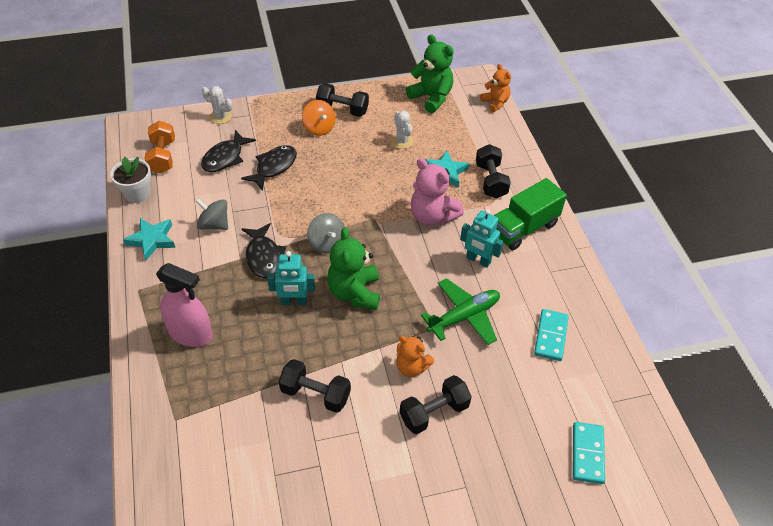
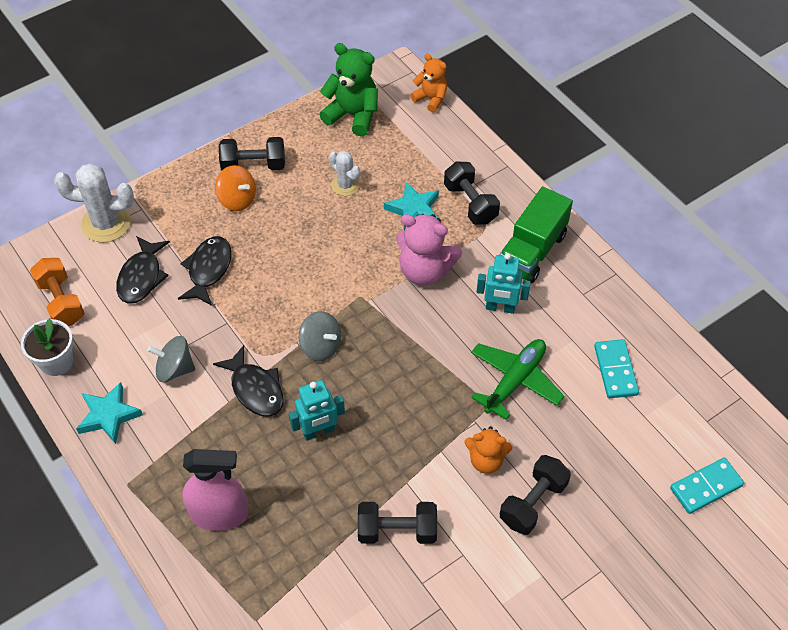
camera: 20 degrees left, 5 degrees up
(220, 117) = (106, 223): white cactus -> white cactus, size x1.70
(354, 293) = (382, 396): green teddy bear -> none
(587, 454) = (706, 487): turquoise domino -> turquoise domino turned 75 degrees clockwise

